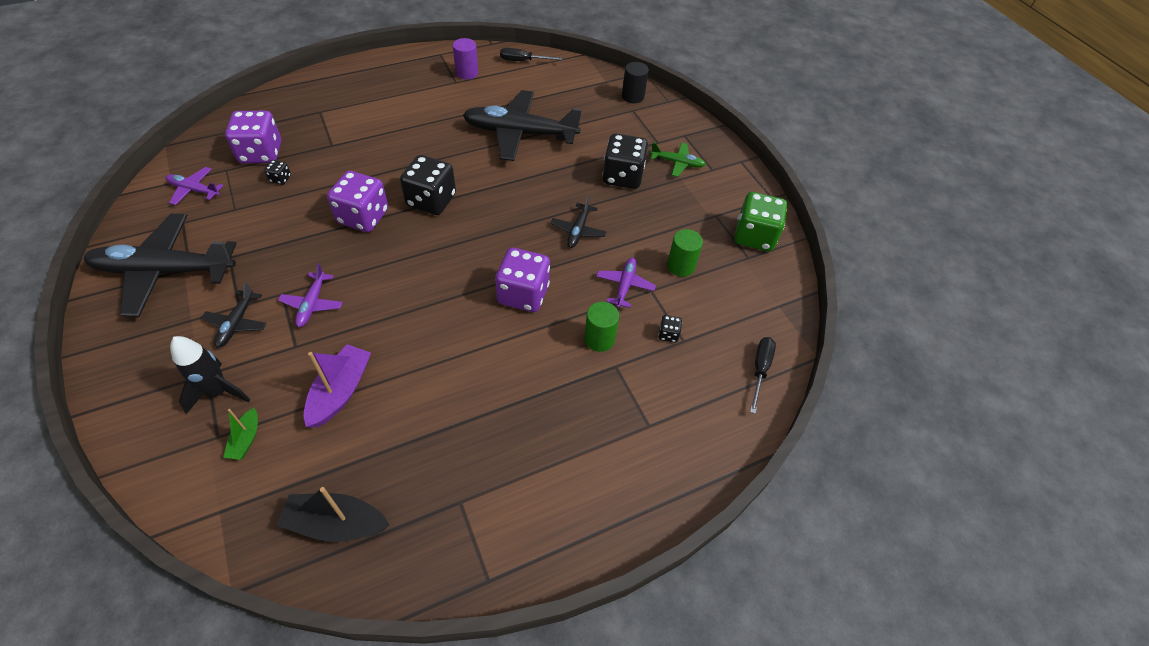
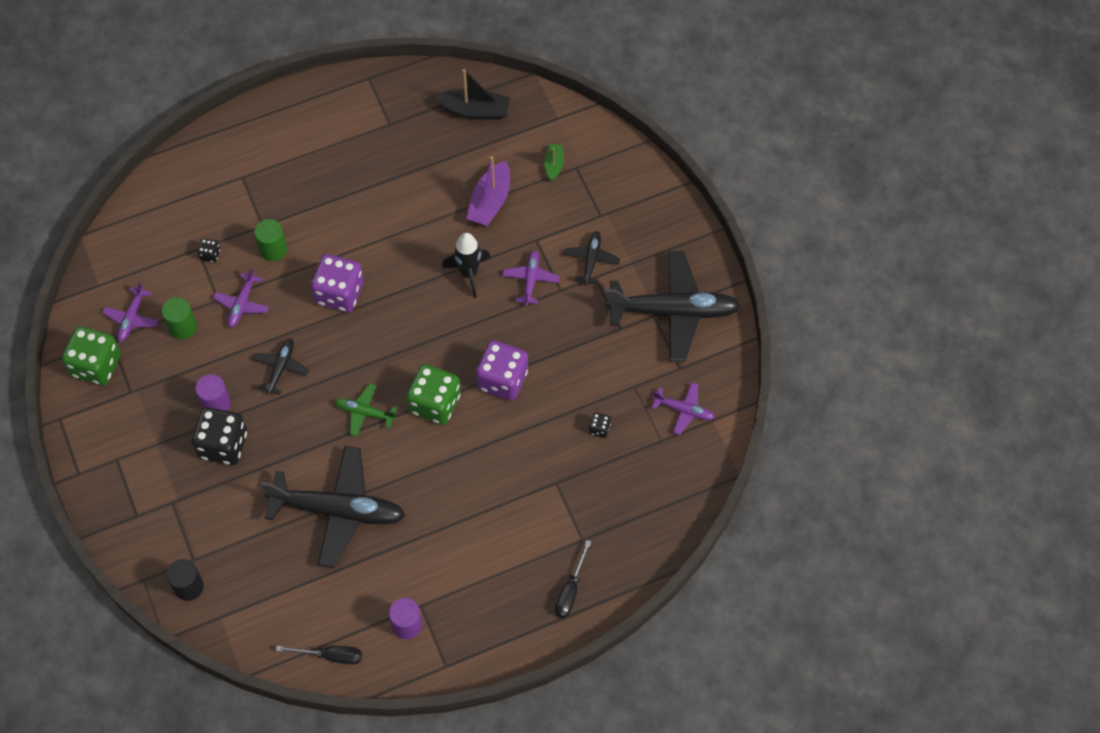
camera: 175 degrees left, 10 degrees up
(218, 392) = (586, 200): black rocket -> black rocket (469, 273)
(261, 153) = (631, 466): purple dice -> none
(431, 200) = (435, 403): black dice -> green dice
(634, 205) = (216, 403): none -> purple cylinder
(677, 163) = (155, 468): green plane -> green plane (365, 412)
(734, 274) = (132, 318): none -> purple plane
(760, 370) = (136, 223): black screwdriver -> black screwdriver (570, 590)

